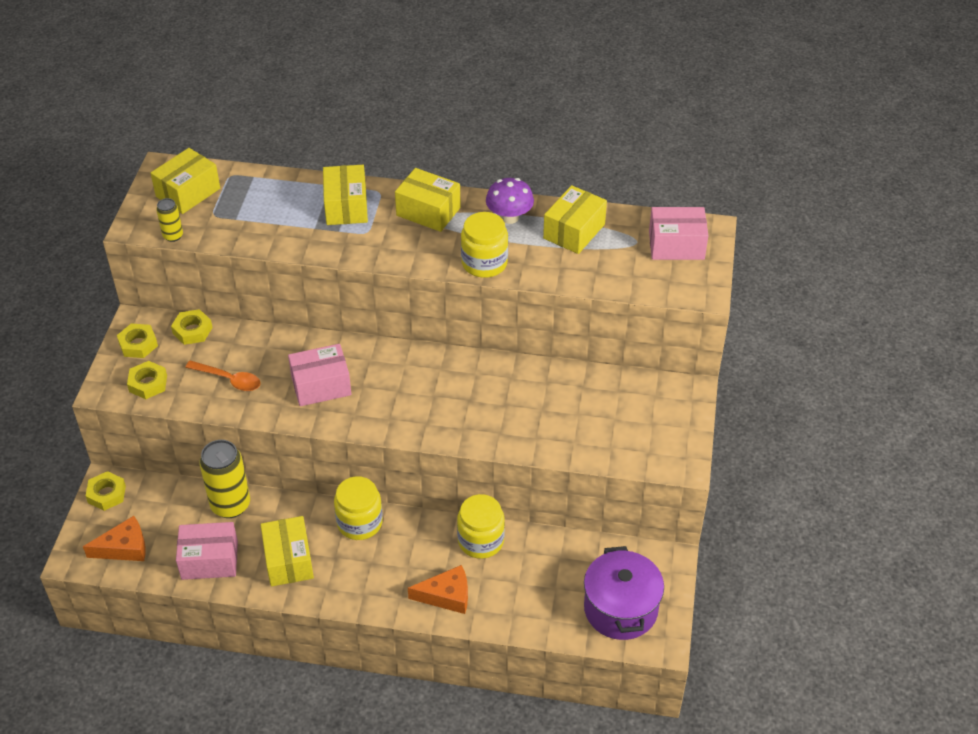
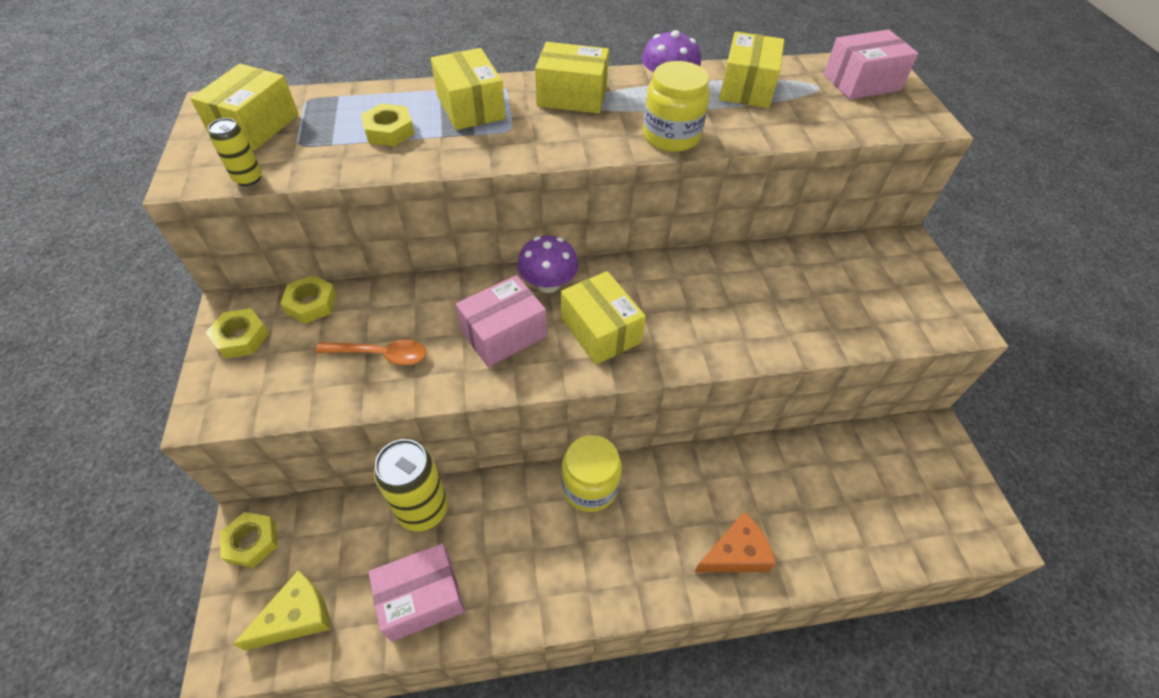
camera: 20 degrees left, 5 degrees up
(124, 548) = (297, 617): orange cheese -> yellow cheese
(148, 383) = (268, 387): yellow nut -> yellow nut (389, 131)
(288, 560) = (525, 565): yellow box -> yellow box (600, 330)
(371, 356) = (548, 284): none -> purple mushroom
(481, 541) = (735, 468): yellow jar -> none
(620, 609) = (928, 507): purple pot -> none

